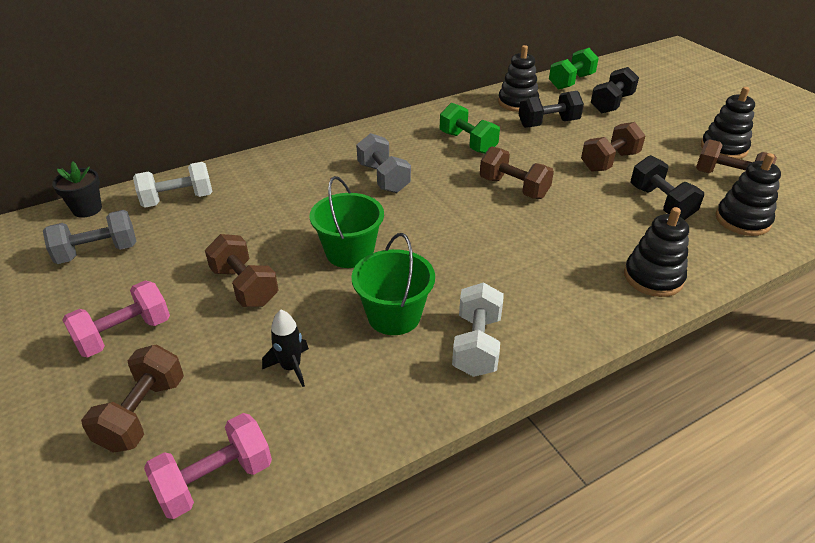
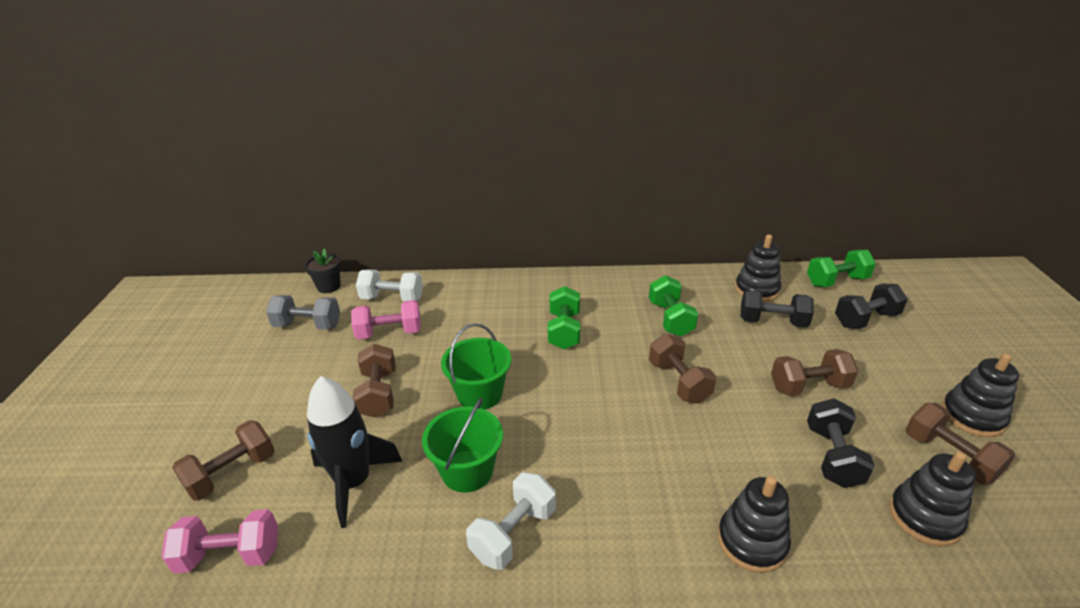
camera: 30 degrees right, 5 degrees down
(124, 334) = (272, 401): pink dumbbell -> pink dumbbell (389, 333)
(291, 367) = (354, 482): black rocket -> black rocket, size x1.96
(383, 178) = (564, 331): grey dumbbell -> green dumbbell

